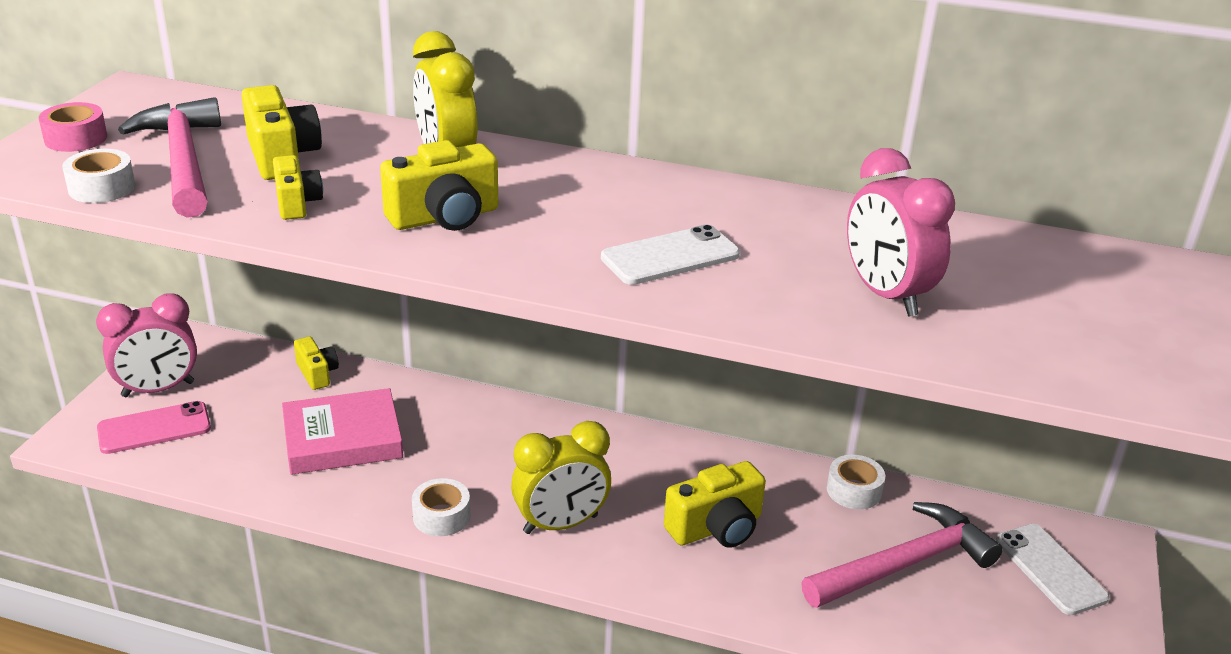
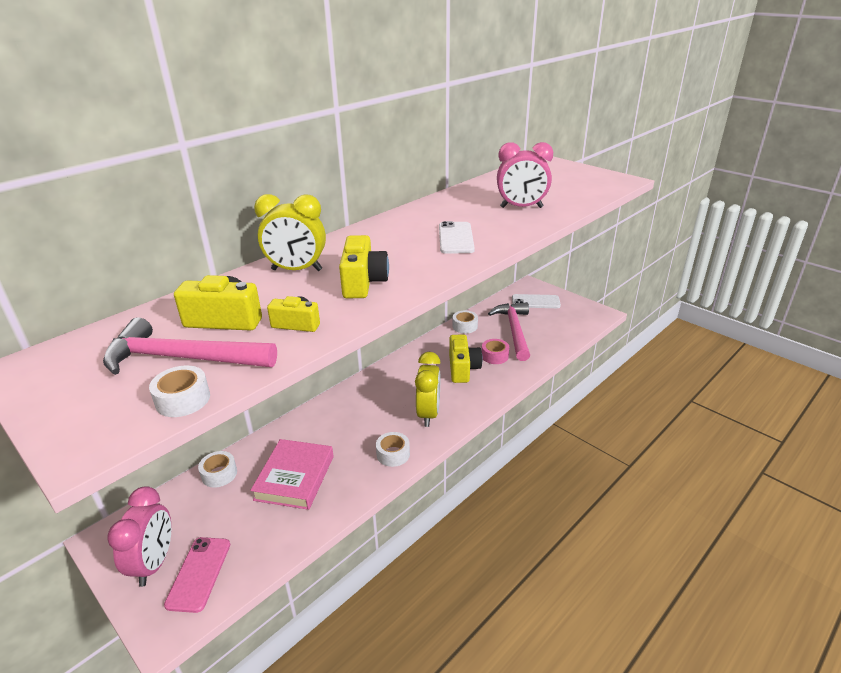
camera: 60 degrees left, 0 degrees up
(76, 138) = (76, 404): pink tape -> pink tape (495, 356)
(317, 373) = (219, 474): yellow camera -> white tape

